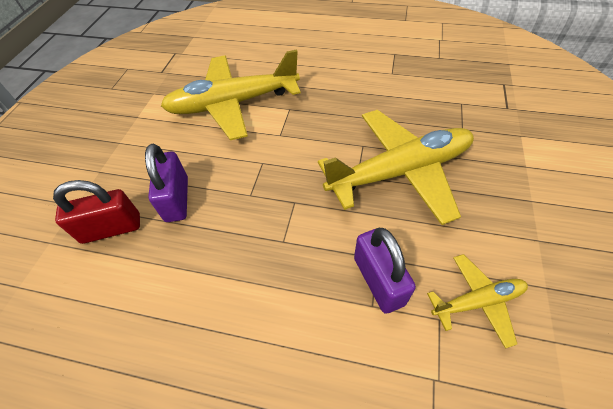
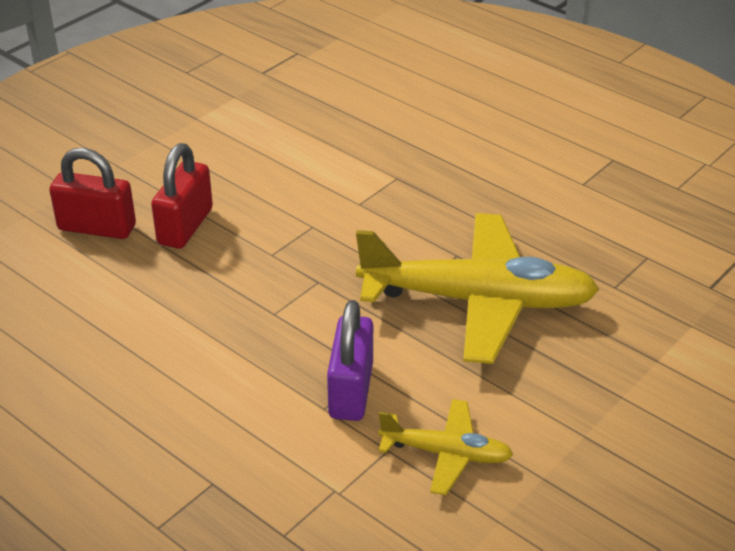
camera: 25 degrees right, 15 degrees down
(177, 199) = (185, 226): purple padlock -> red padlock
(233, 104) = (327, 145): yellow plane -> none

